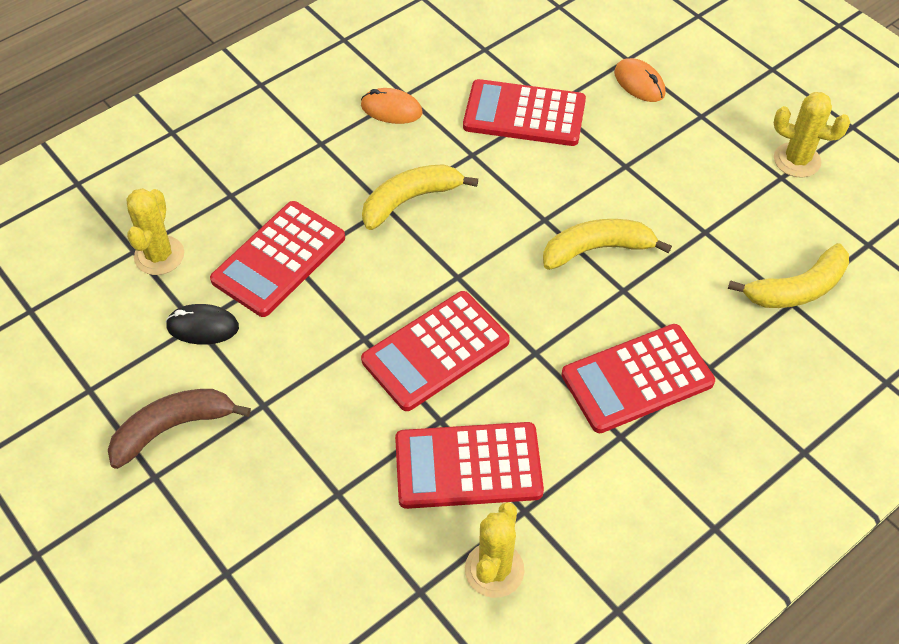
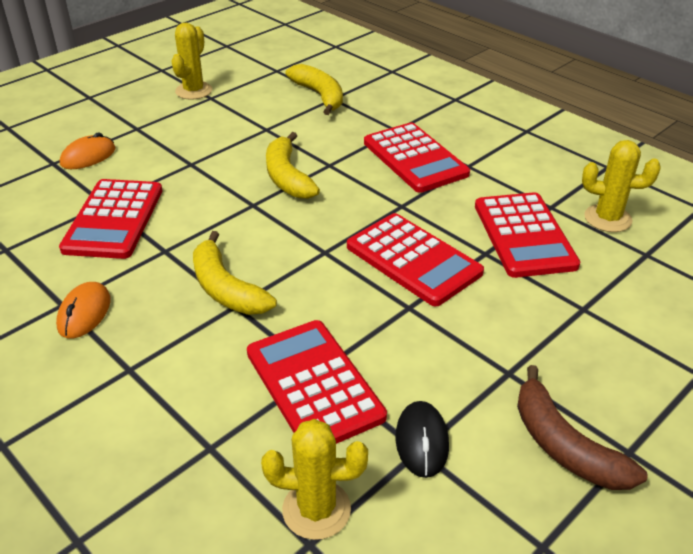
camera: 95 degrees left, 15 degrees down
(279, 259) = (313, 384): red calculator -> red calculator turned 150 degrees counterclockwise

